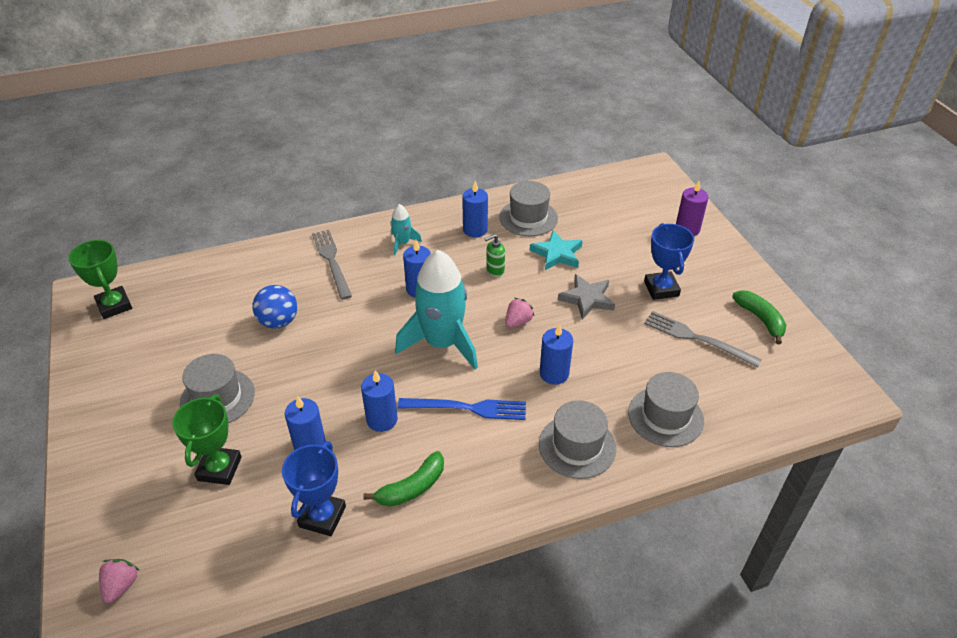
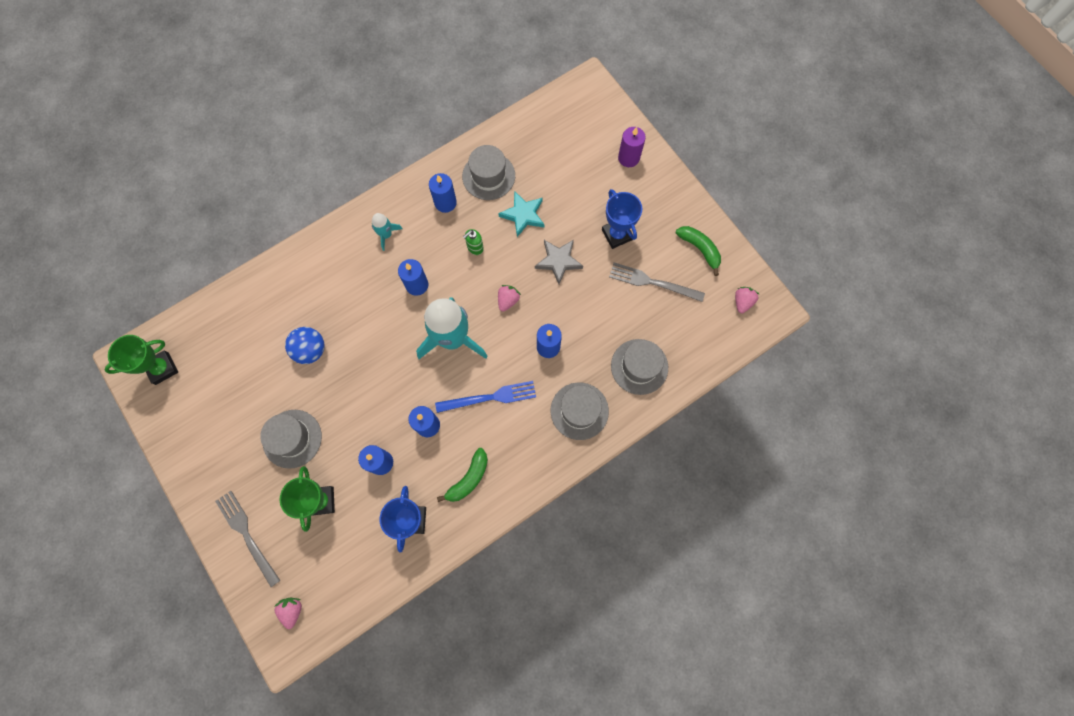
camera: 15 degrees left, 30 degrees up
(114, 305) = (162, 368): green trophy -> green trophy turned 75 degrees counterclockwise
(332, 261) = (331, 271): grey fork -> grey fork (247, 535)
(811, 379) = (742, 302): none -> pink strawberry

